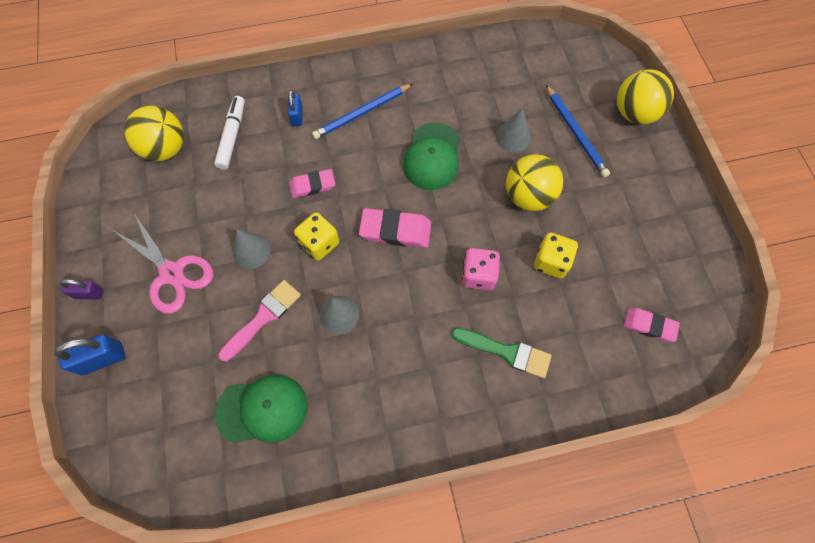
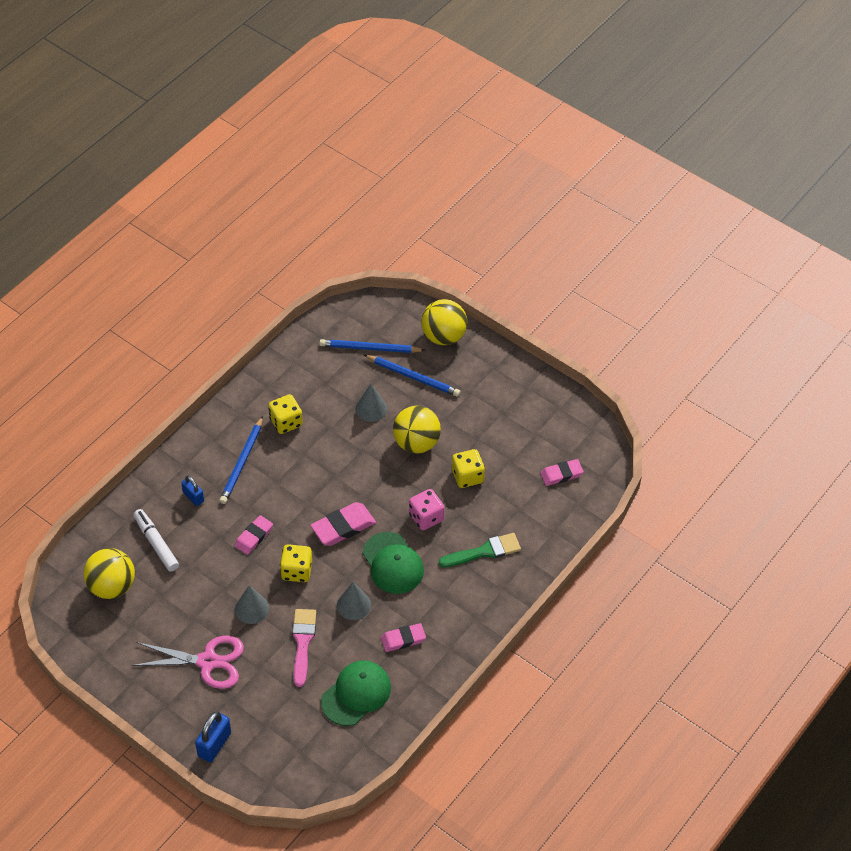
camera: 40 degrees left, 15 degrees down
(89, 294) = (160, 715): purple padlock -> none
(353, 386) = (403, 639): none -> pink eraser
(428, 102) = (286, 422): none -> yellow dice
(432, 157) = (324, 460): green cap -> green cap (393, 563)
(556, 83) = (369, 348): none -> blue pencil

